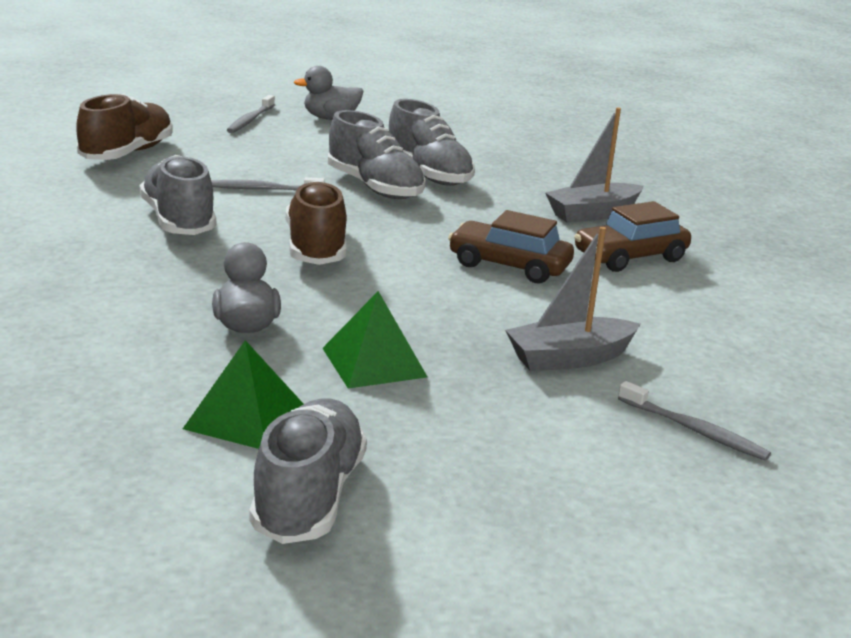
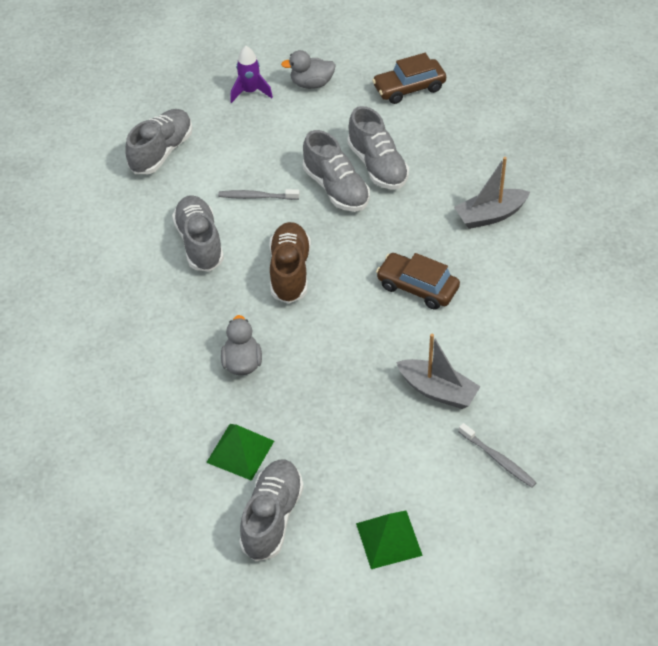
camera: 10 degrees right, 25 degrees up
(127, 153) = (161, 152): brown shoe -> grey shoe
(250, 120) = (250, 92): grey toothbrush -> purple rocket
(374, 362) = (317, 398): green pyramid -> green pyramid (389, 539)
(569, 358) = (437, 391): grey boat -> grey boat turned 135 degrees counterclockwise
(630, 257) = (504, 272): brown car -> brown car (409, 88)

